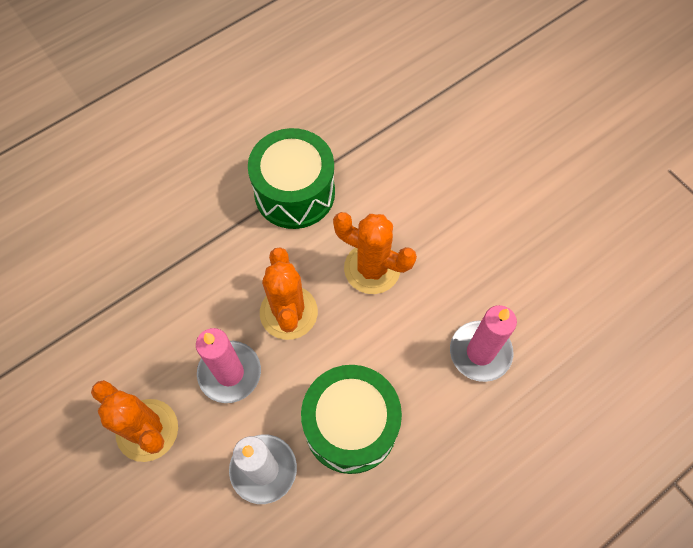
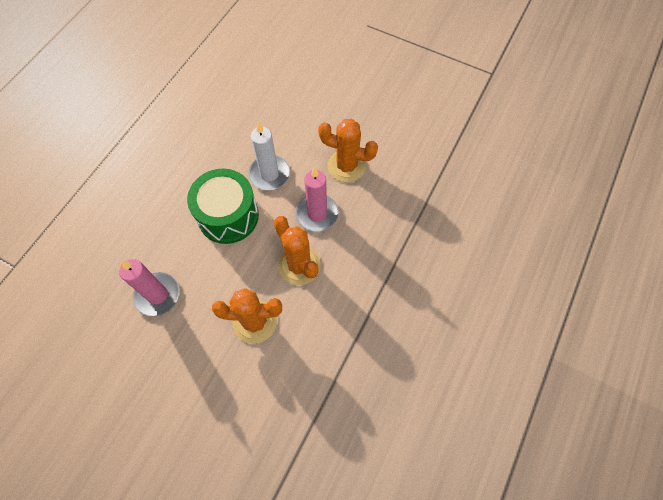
camera: 155 degrees right, 0 degrees up
(294, 193) = (340, 357): green drum -> none

